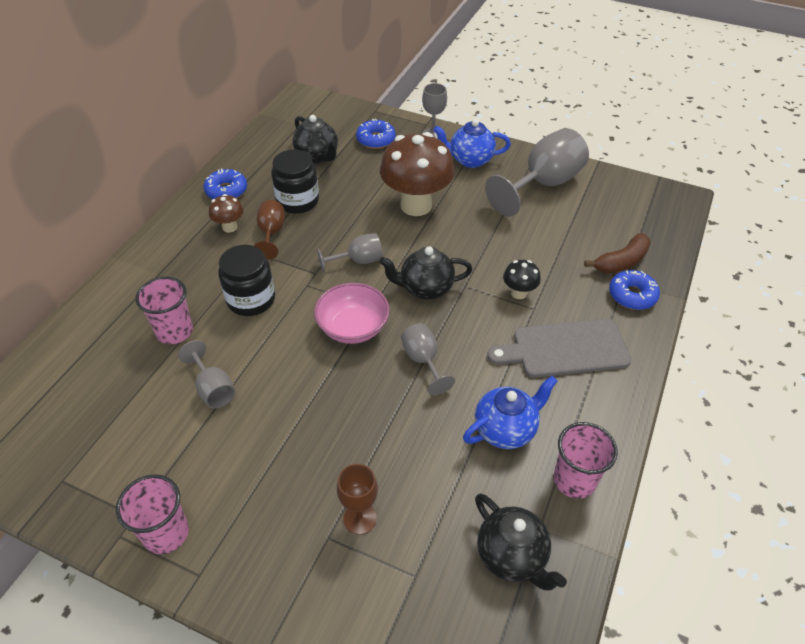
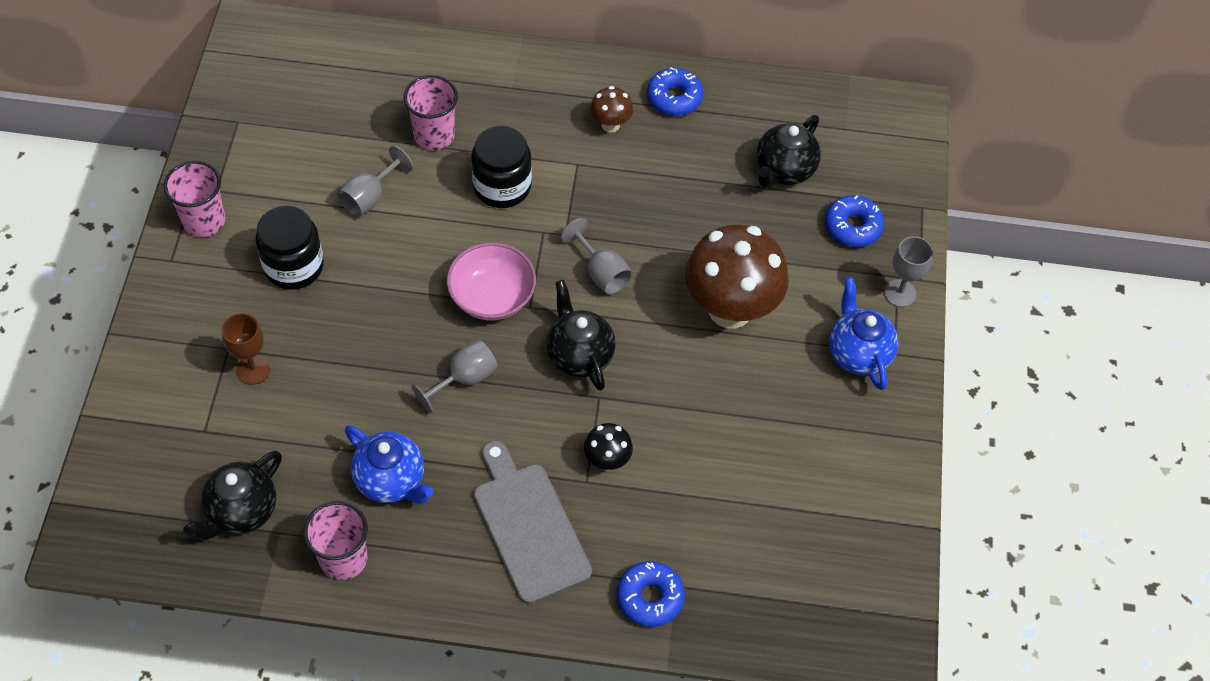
camera: 70 degrees right, 10 degrees up
(271, 233) = (615, 169): brown goblet -> none
(297, 201) = (685, 177): black jar -> black jar (294, 266)
(543, 184) = (841, 457): grey goblet -> none
(621, 262) = (711, 578): brown banana -> none

